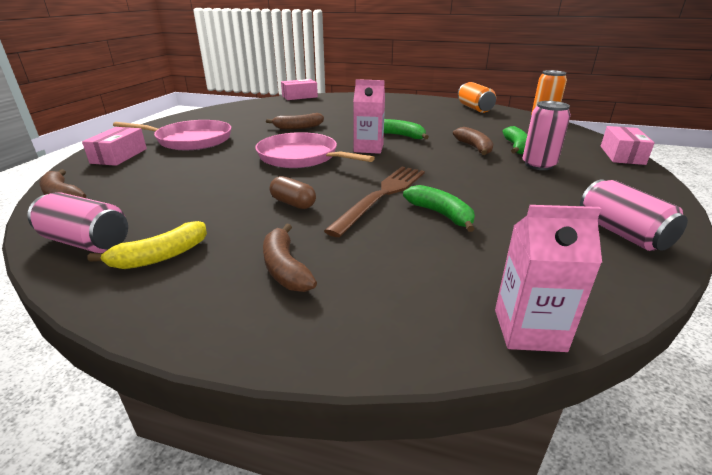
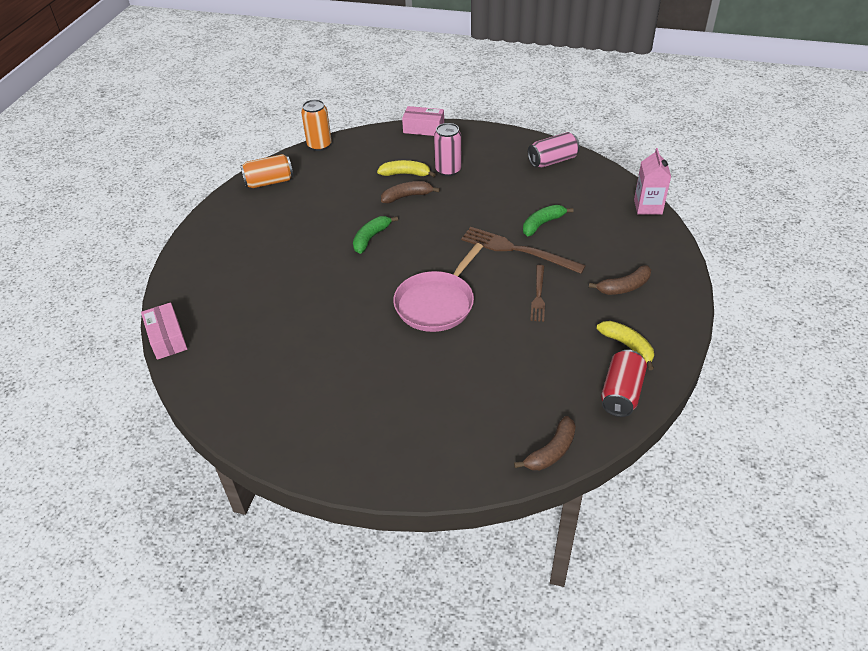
camera: 90 degrees left, 15 degrees up
(87, 242) = (621, 393): pink can -> red can
(119, 156) = (440, 456): pink box -> none
(190, 140) = (382, 407): pink pan -> none
(293, 203) = (538, 295): brown capsule -> brown fork
(298, 127) = (335, 318): brown banana -> none
(368, 148) = (410, 260): pink carton -> none
(516, 147) = (405, 174): green banana -> yellow banana

